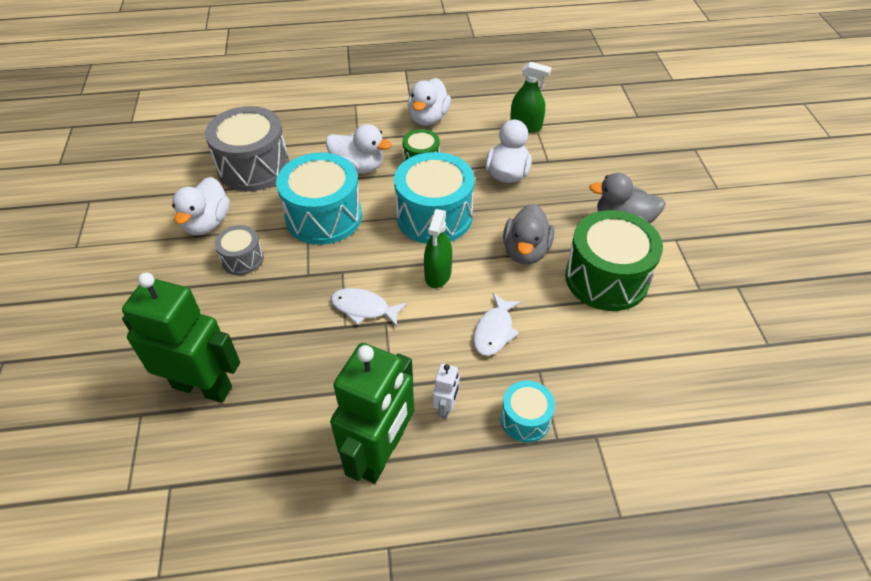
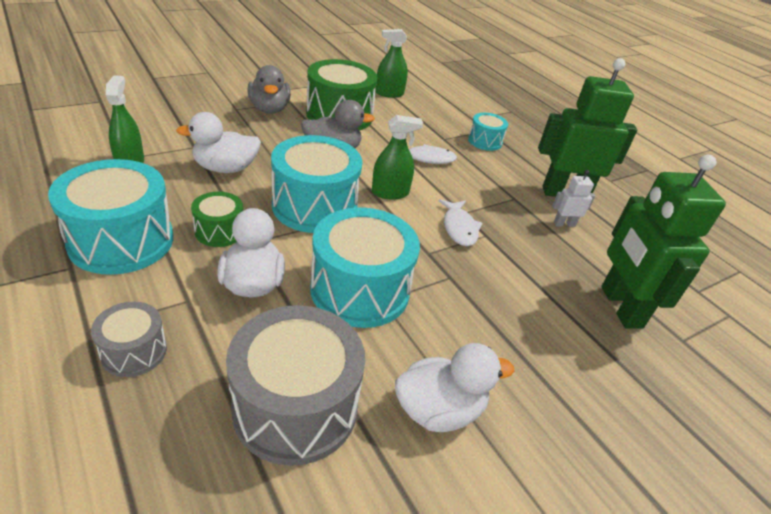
camera: 120 degrees left, 10 degrees down
(242, 259) = (469, 341): grey drum -> grey drum (134, 351)
(428, 118) = (121, 241): white duck -> turquoise drum
(446, 407) = (506, 172): white robot -> white robot (564, 224)
(675, 353) = (389, 93): none -> green spray bottle

